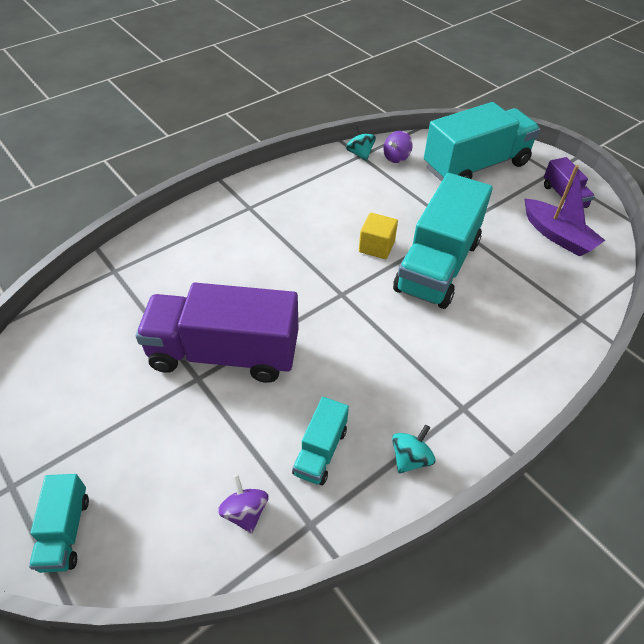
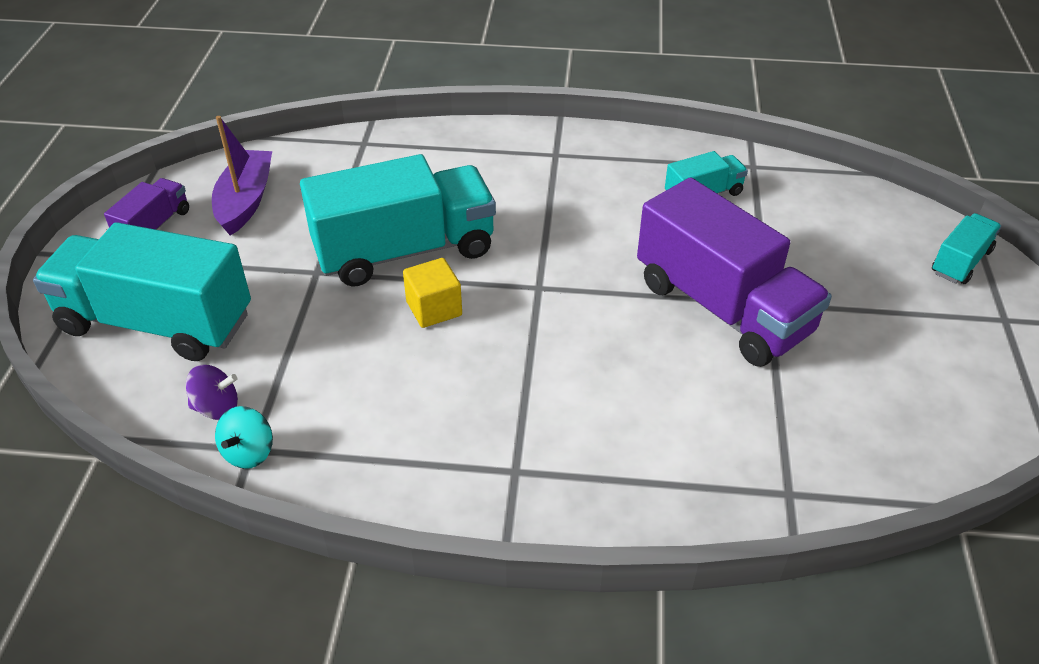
camera: 135 degrees left, 5 degrees down
(245, 512) = (798, 196): purple spinning top -> none
(410, 458) = (637, 154): turquoise spinning top -> none

